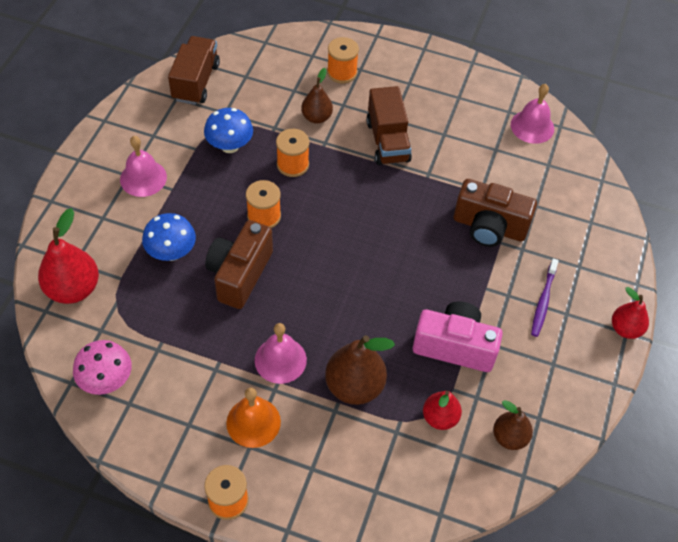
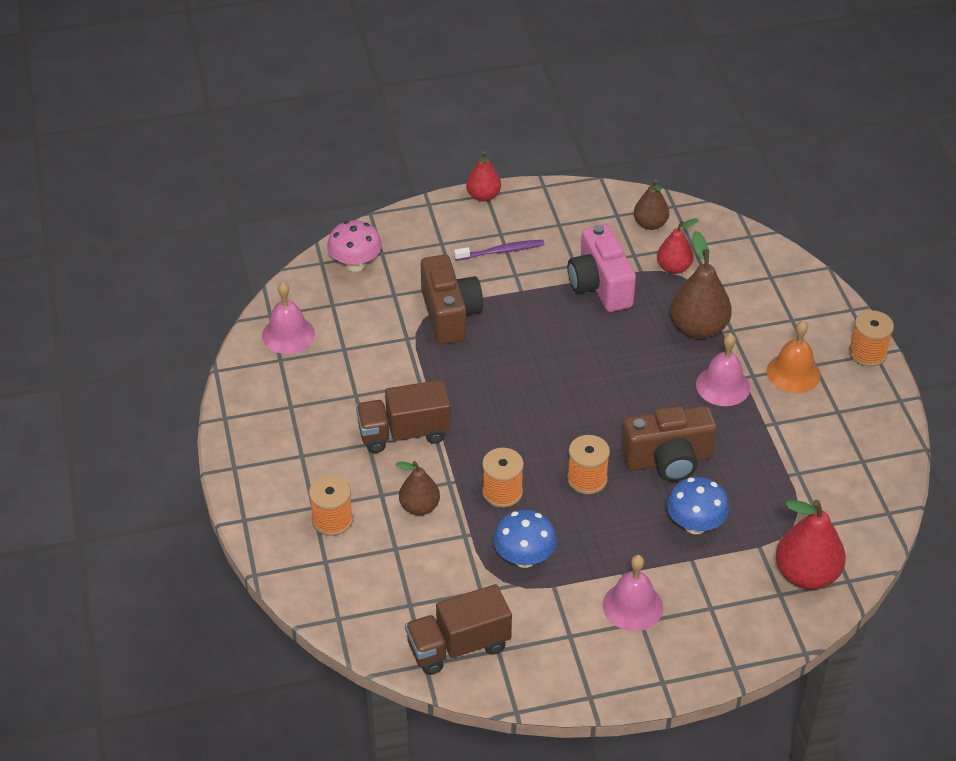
camera: 120 degrees left, 10 degrees down
(107, 380) = (860, 489): pink mushroom -> pink mushroom (355, 264)
(387, 141) = (404, 433): brown truck -> brown truck turned 150 degrees counterclockwise

